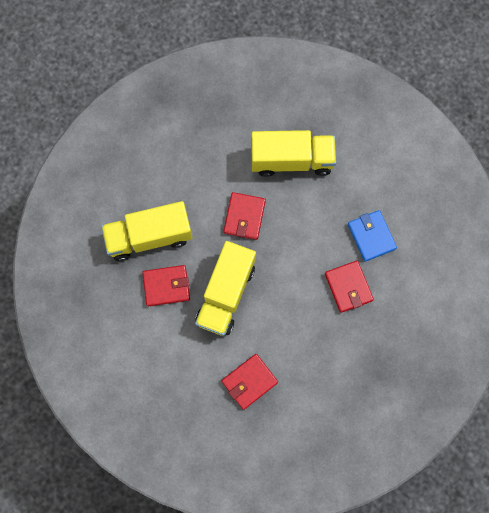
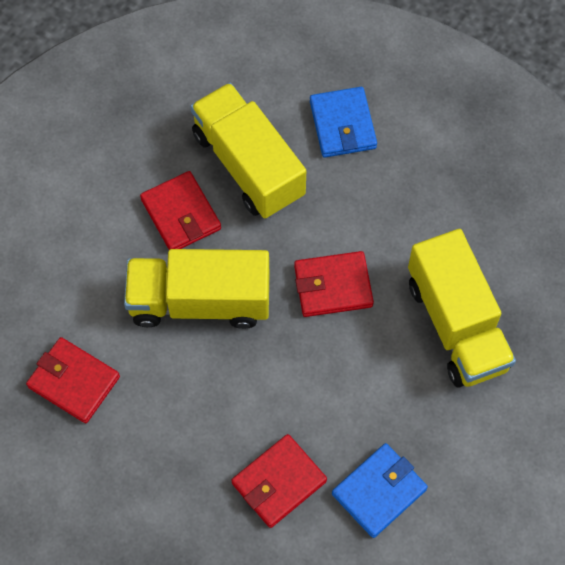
camera: 70 degrees right, 10 degrees down
(145, 174) = (343, 125): none -> blue wallet

